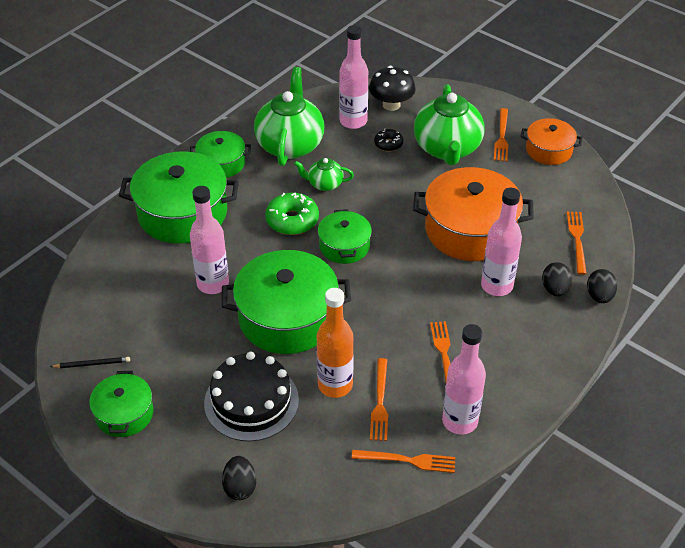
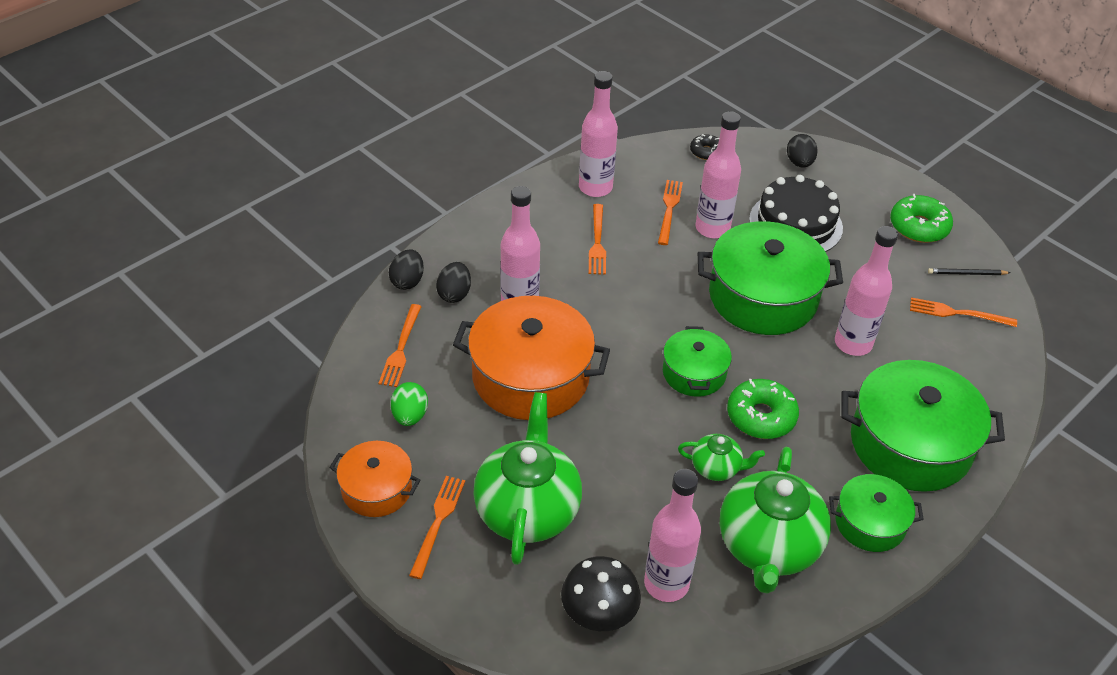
camera: 175 degrees left, 0 degrees up
(124, 414) = (919, 227): green pot -> green donut
(335, 385) = (712, 228): orange bottle -> pink bottle
(388, 144) = (615, 530): black donut -> black donut (706, 152)
(407, 460) = (650, 165): orange fork -> orange fork (958, 313)
(548, 194) = (410, 416): none -> green egg

